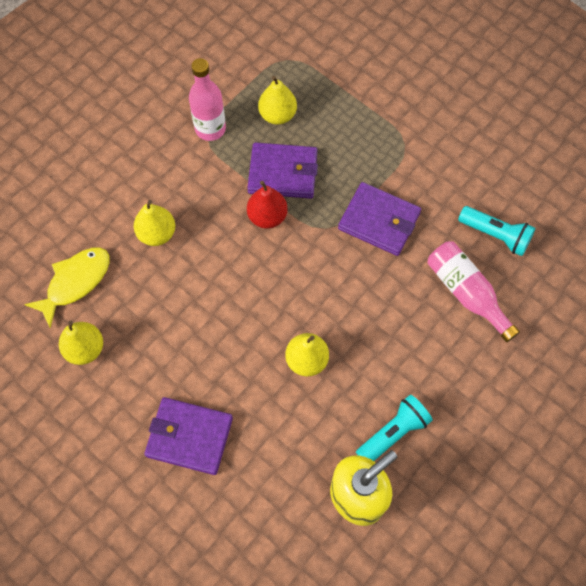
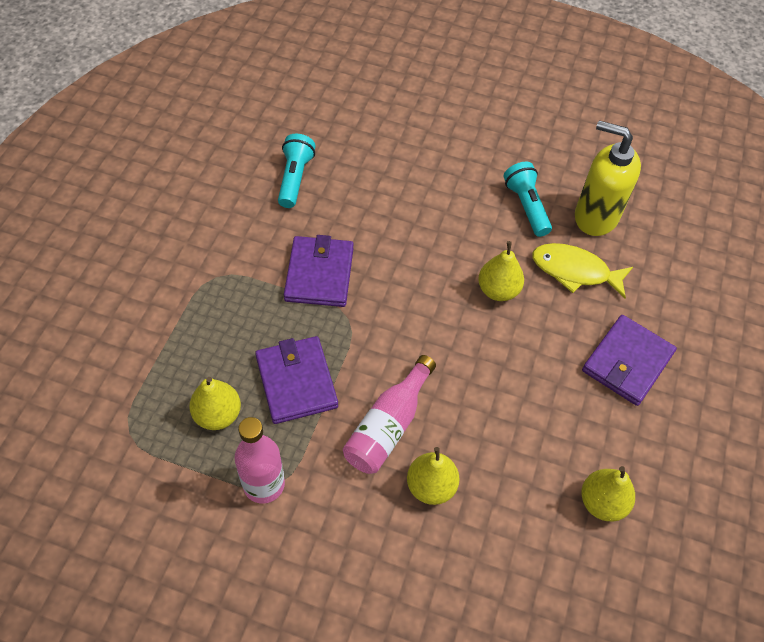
camera: 115 degrees left, 10 degrees down
(75, 282) = (534, 552): yellow fish -> yellow fish (575, 271)
(189, 437) = (627, 362): purple wallet -> purple wallet turned 45 degrees clockwise
(267, 216) = (358, 378): red pear -> none
(393, 433) = (526, 206): turquoise flashlight -> turquoise flashlight turned 45 degrees clockwise
(466, 293) = (366, 187): pink bottle -> pink bottle (388, 426)

